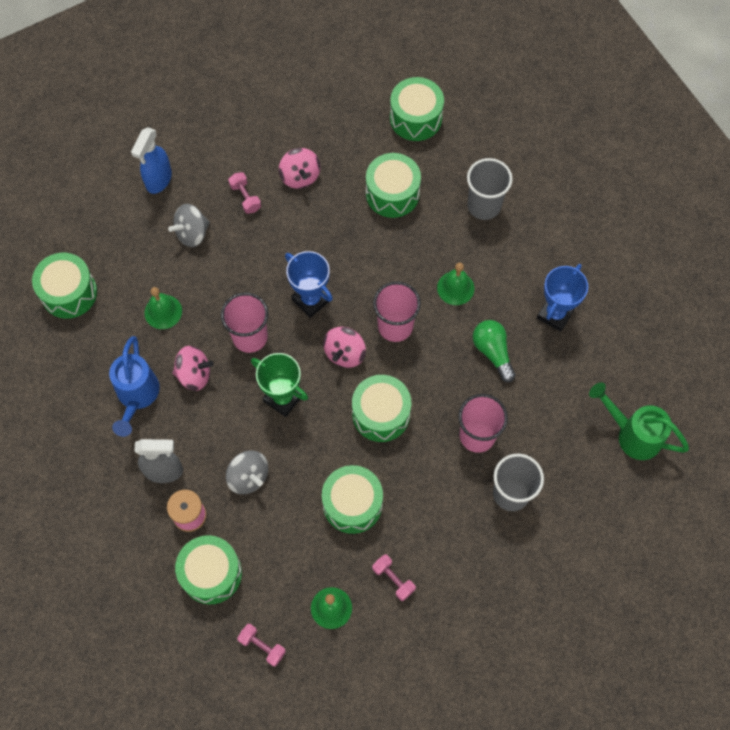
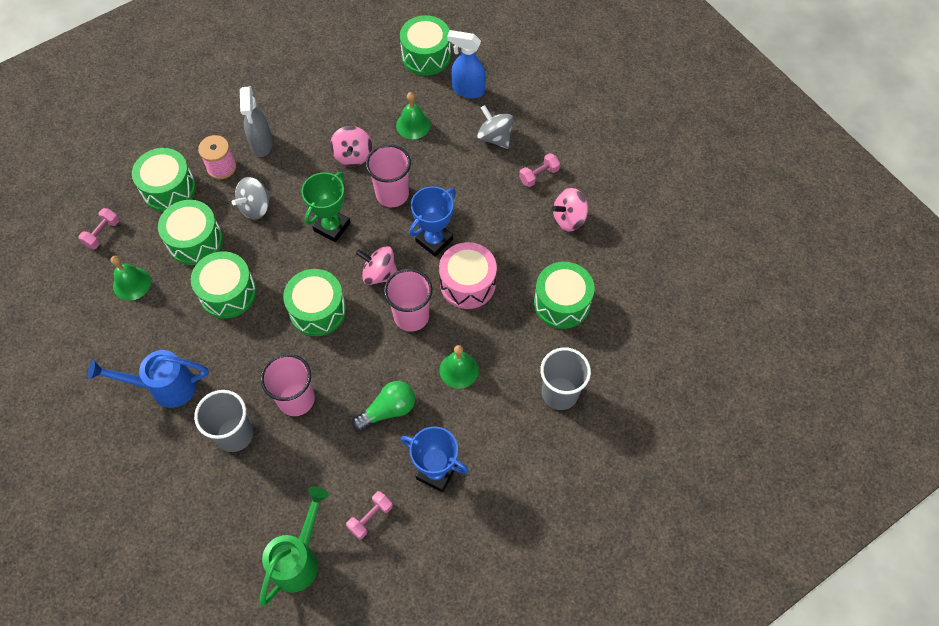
camera: 85 degrees right, 5 degrees down
(137, 397) = (330, 116): blue watering can -> blue watering can (164, 387)
(158, 180) = (547, 105): blue spray bottle -> blue spray bottle (467, 90)
(364, 273) = (467, 284): none -> pink drum
(393, 579) = (154, 333): pink dumbbell -> pink dumbbell (370, 517)
(415, 118) = (657, 319): green drum -> green drum (195, 241)

